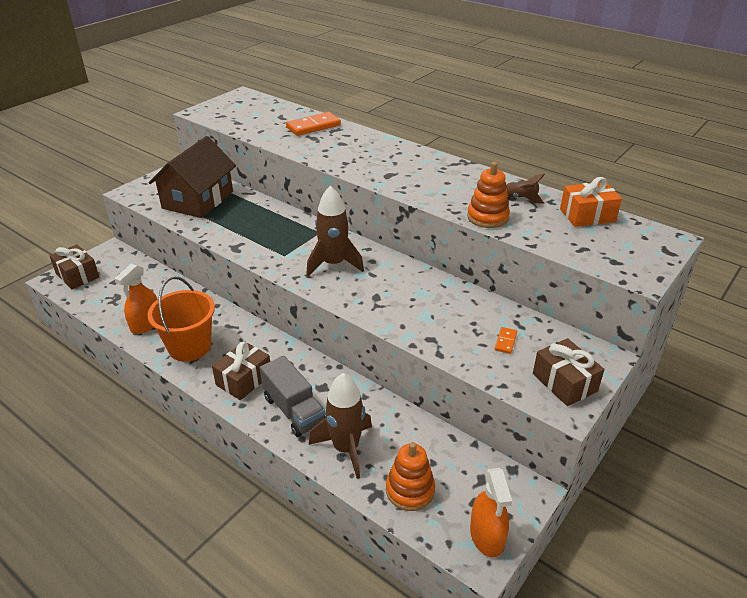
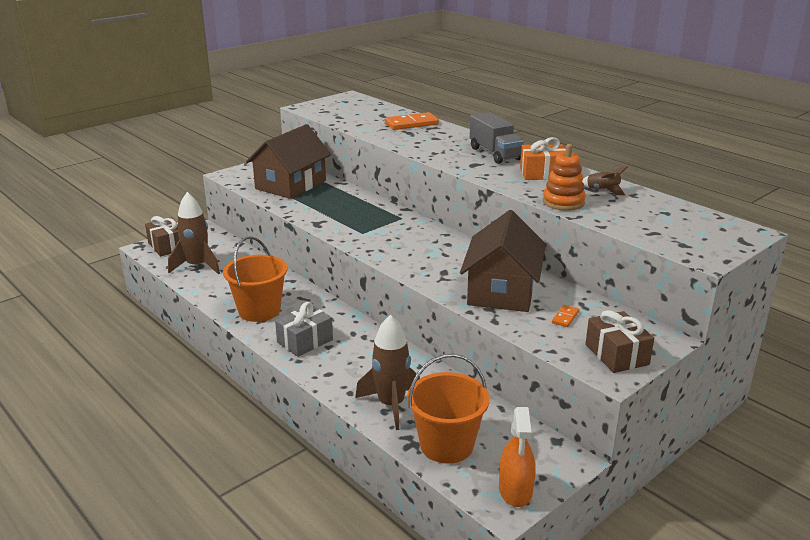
camera: 10 degrees right, 10 degrees down
(146, 323) = (222, 289): orange spray bottle -> none
(244, 380) = (305, 341): brown gift -> grey gift
(294, 410) = (347, 370): grey truck -> grey truck (495, 153)
(334, 264) = (409, 243): brown rocket -> brown rocket (197, 266)
(410, 490) = (446, 445): orange stacking toy -> orange bucket
(438, 314) = (502, 290): none -> brown house
(587, 215) = (667, 208): orange gift -> orange gift (542, 173)

